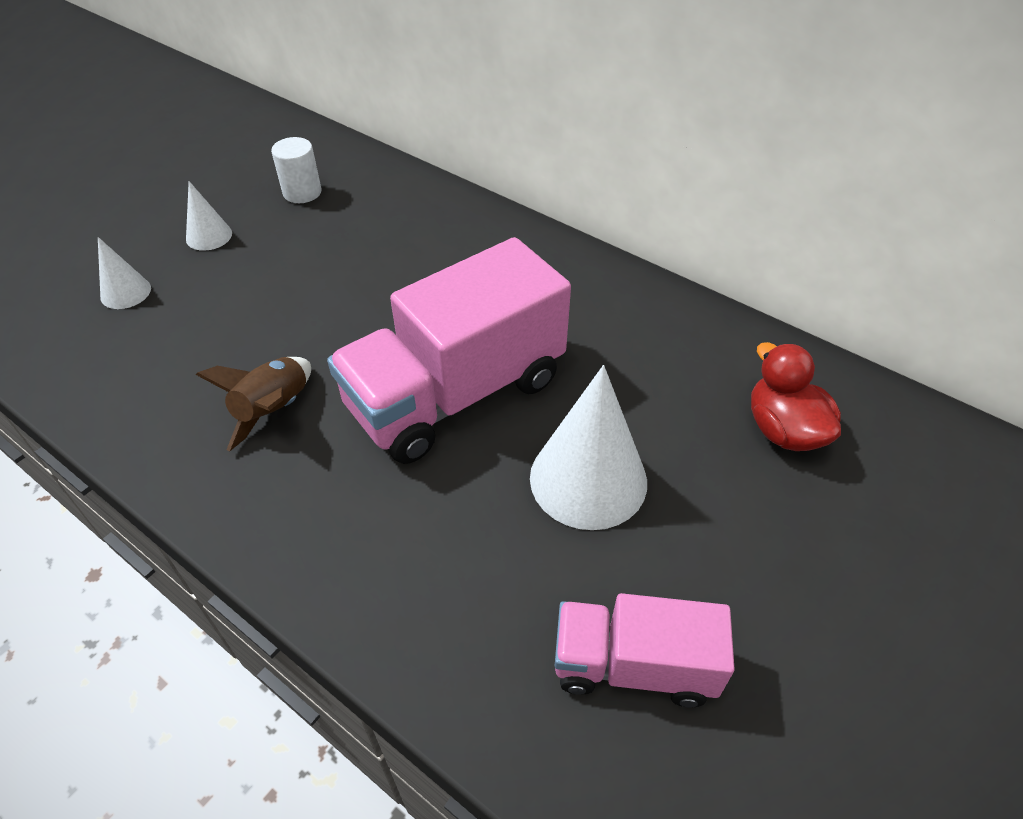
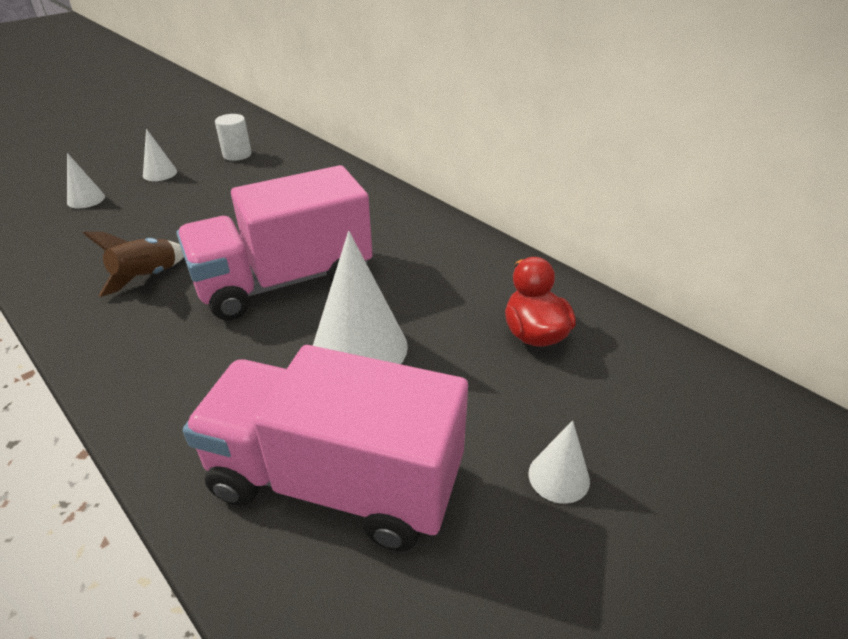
camera: 10 degrees right, 10 degrees down
(633, 665) = (336, 481): pink truck -> pink truck, size x1.76
(873, 617) = (559, 477): none -> white cone

